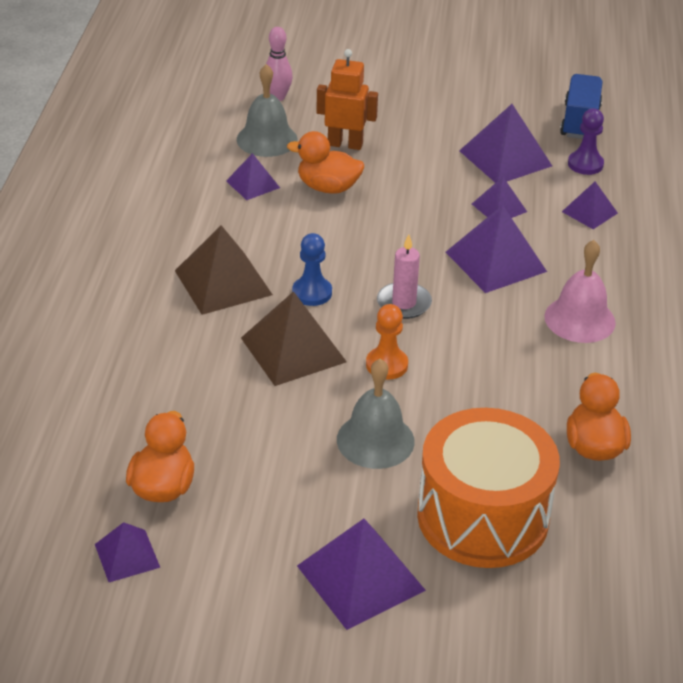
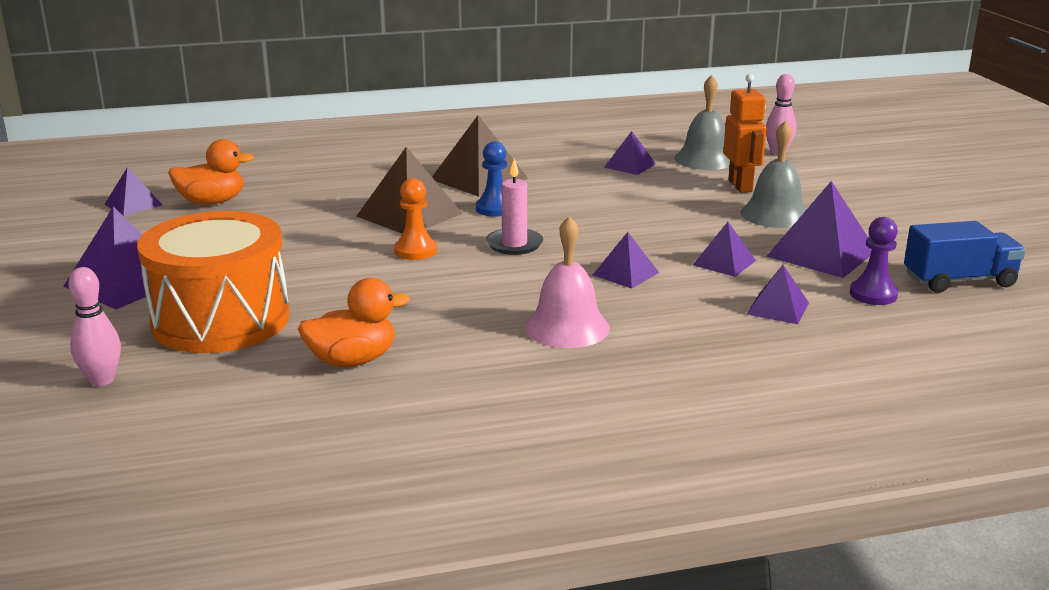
camera: 70 degrees right, 15 degrees down
(328, 187) = (661, 190): orange duck -> none
(375, 440) = (306, 262): grey bell -> grey bell (775, 214)
(496, 261) = (625, 273): purple pyramid -> purple pyramid, size x0.57
(575, 609) = (102, 380): none -> pink bowling pin

